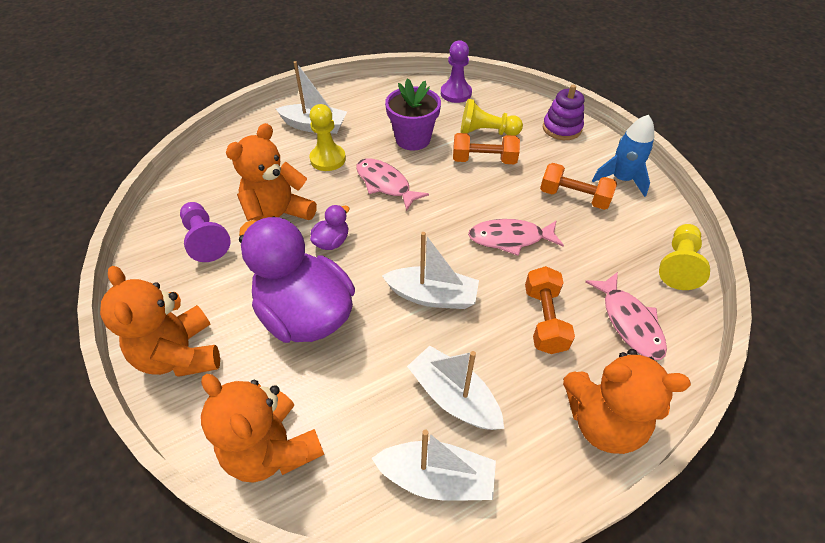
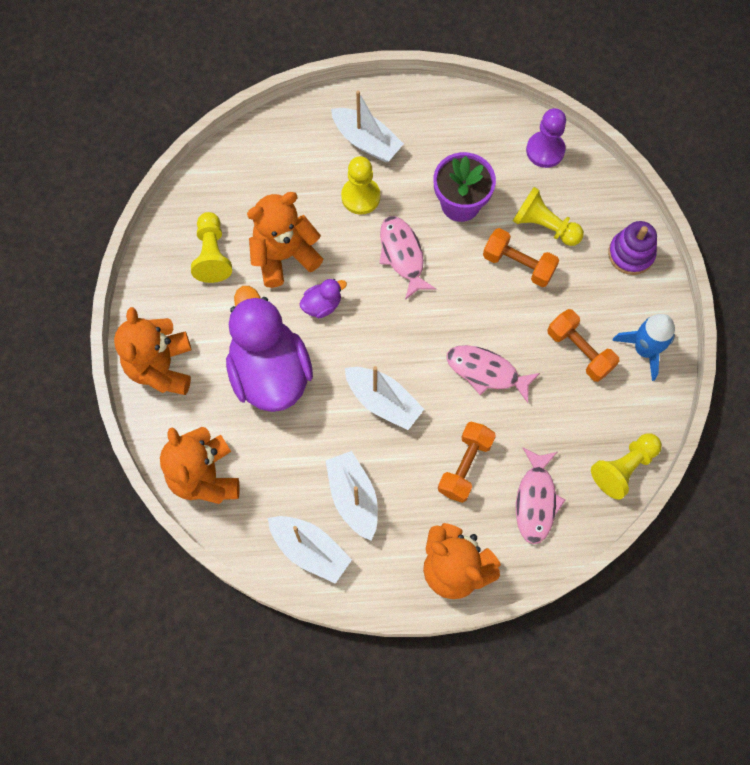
camera: 25 degrees right, 20 degrees up
(205, 240) = (212, 254): purple pawn -> yellow pawn

